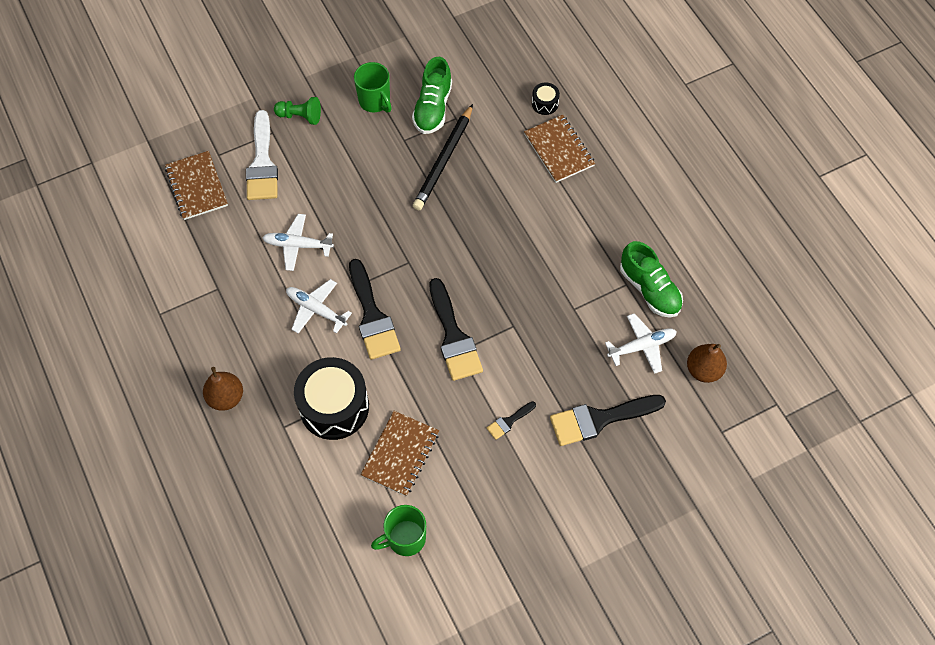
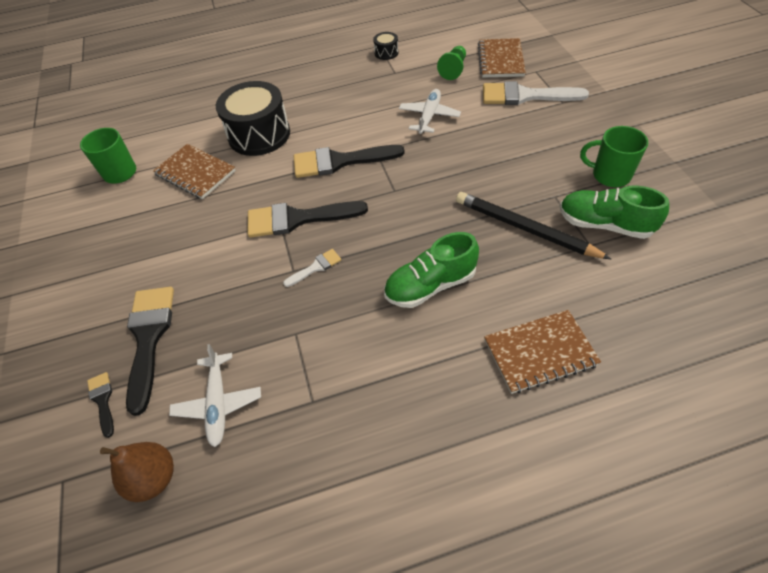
camera: 105 degrees right, 10 degrees down
(196, 187) = (500, 60): brown notebook -> brown notebook turned 75 degrees counterclockwise
(226, 397) = (293, 77): brown pear -> none
(300, 116) = (584, 120): green pawn -> green pawn (453, 69)
(316, 309) = (358, 126): white plane -> none
(375, 101) = (609, 175): green mug -> green mug turned 45 degrees clockwise
(507, 308) = (316, 267): none -> white brush
(509, 421) = (187, 254): black brush -> black brush (102, 400)
(545, 103) = (623, 347): black drum -> black drum (386, 53)
(649, 289) = (296, 431): green shoe -> green shoe (430, 285)

